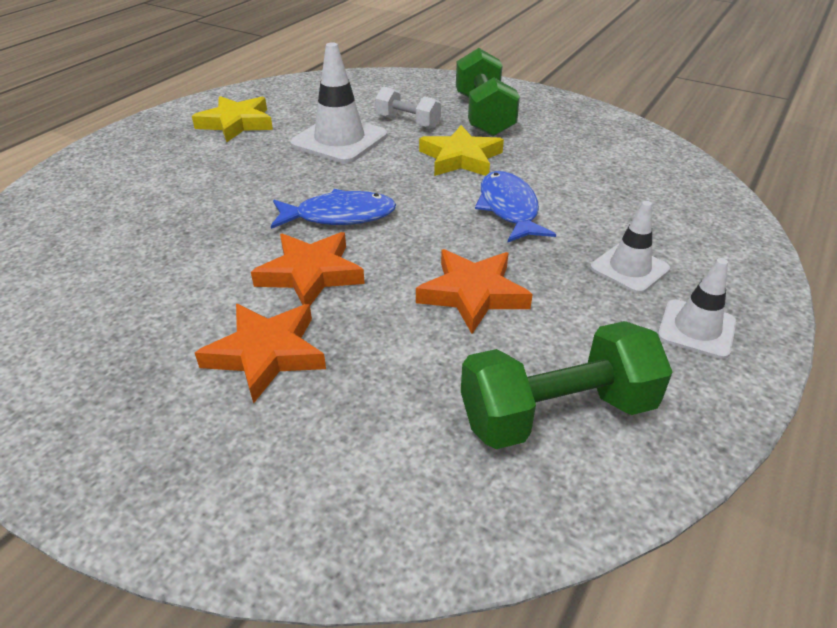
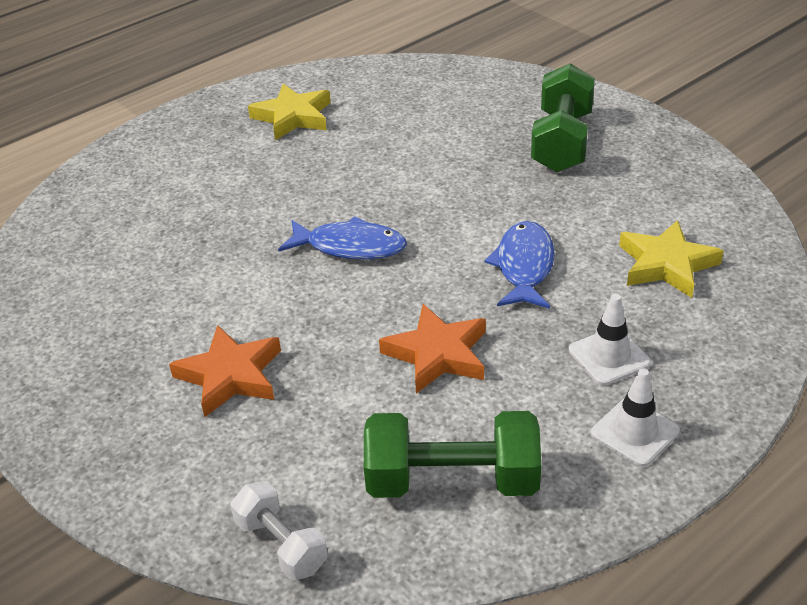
camera: 20 degrees right, 0 degrees up
(310, 274) = (297, 305): orange star -> none
(339, 140) = (389, 154): white traffic cone -> none
(408, 122) = (472, 139): white dumbbell -> white dumbbell (281, 545)
(461, 158) = (506, 196): yellow star -> yellow star (666, 264)

